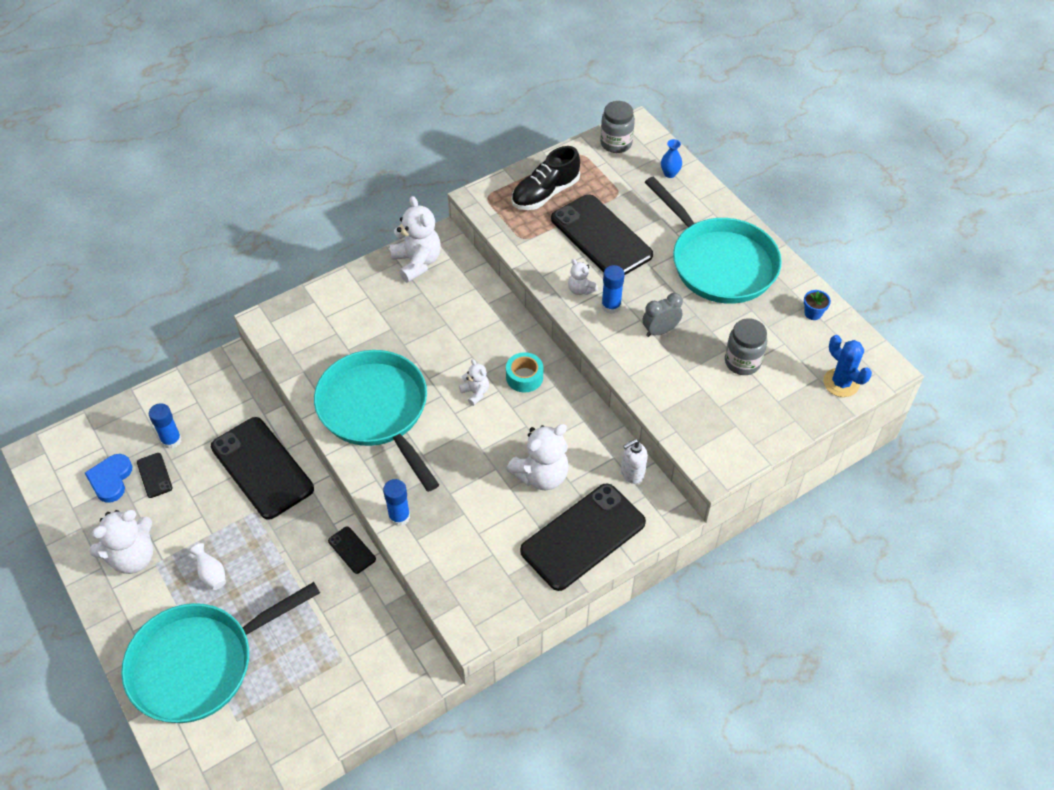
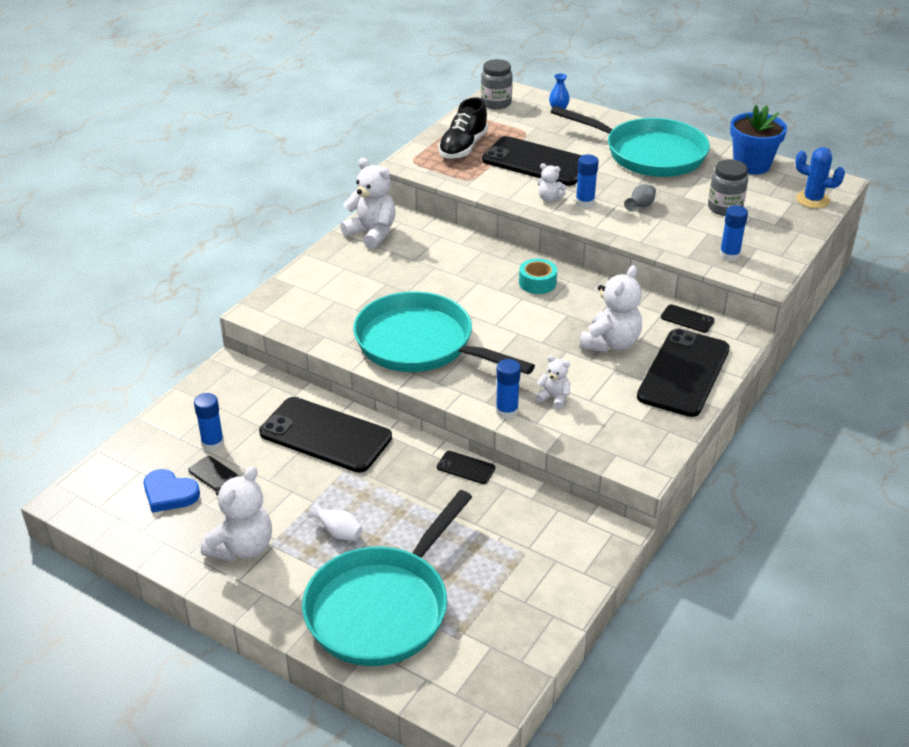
camera: 25 degrees left, 15 degrees down
(111, 479) = (169, 494): blue heart -> blue heart turned 45 degrees counterclockwise
(475, 392) = (502, 305): white teddy bear -> white teddy bear (554, 398)
(632, 474) = (687, 319): white soap dispenser -> black phone
(660, 331) = (640, 207): grey clock -> grey vase
(702, 425) = (729, 255): none -> blue glue stick
(813, 313) = (751, 165): blue flower pot -> blue flower pot, size x2.26

